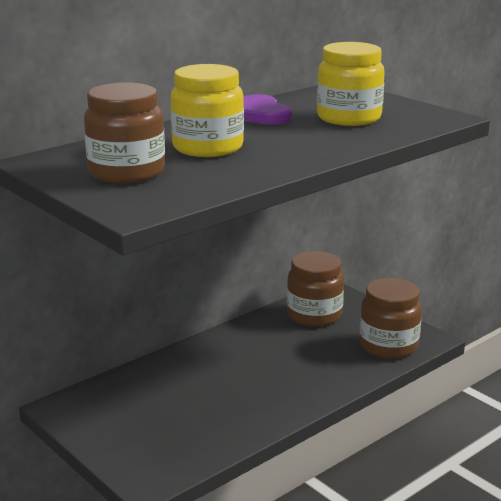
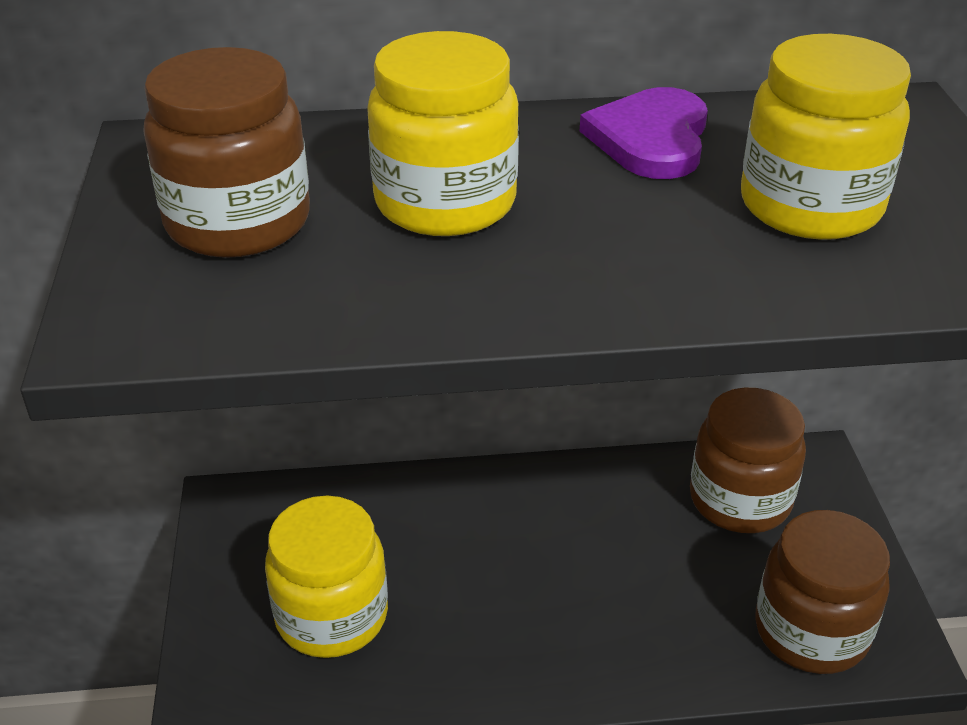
camera: 35 degrees right, 15 degrees up
(170, 424) = (332, 616): none -> yellow jar

